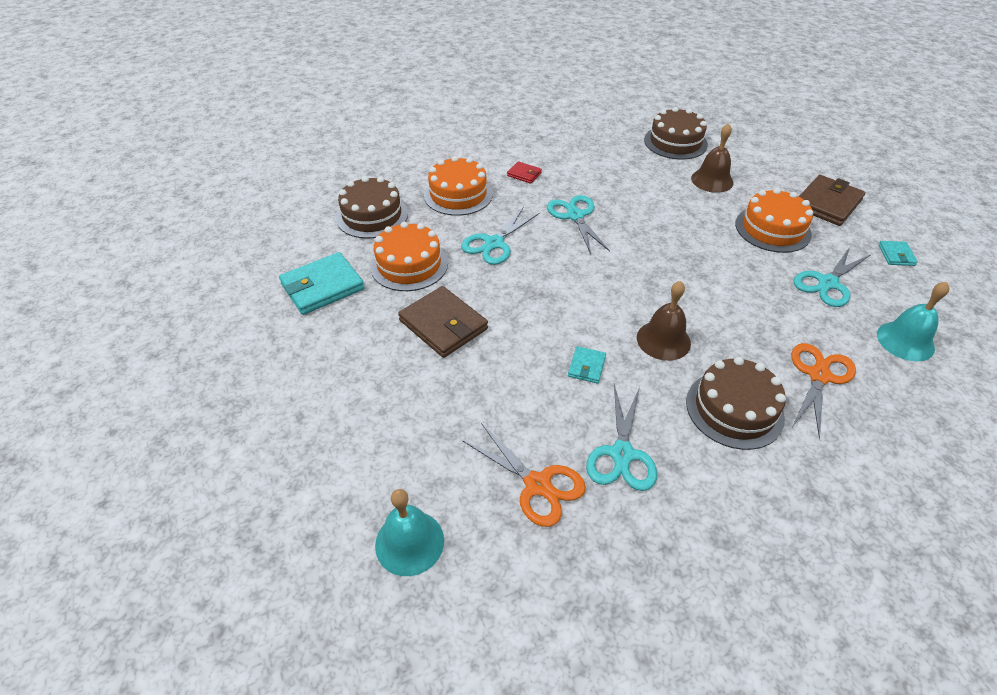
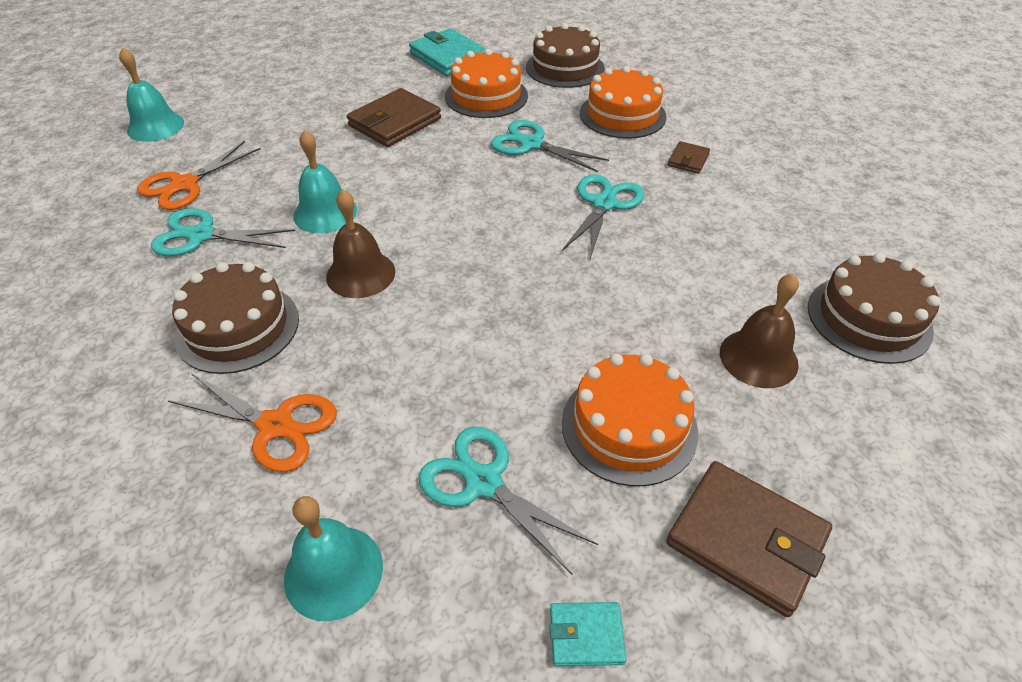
camera: 85 degrees right, 0 degrees up
(524, 174) = (688, 160): red wallet -> brown wallet
(575, 216) = (604, 204): turquoise scissors -> turquoise scissors turned 45 degrees counterclockwise
(586, 366) = (325, 213): turquoise wallet -> turquoise bell

